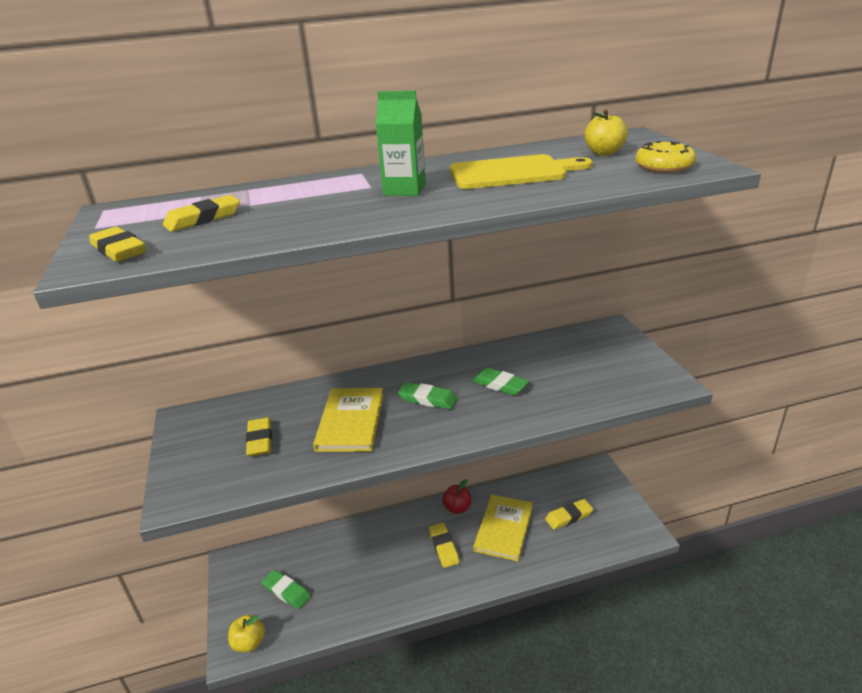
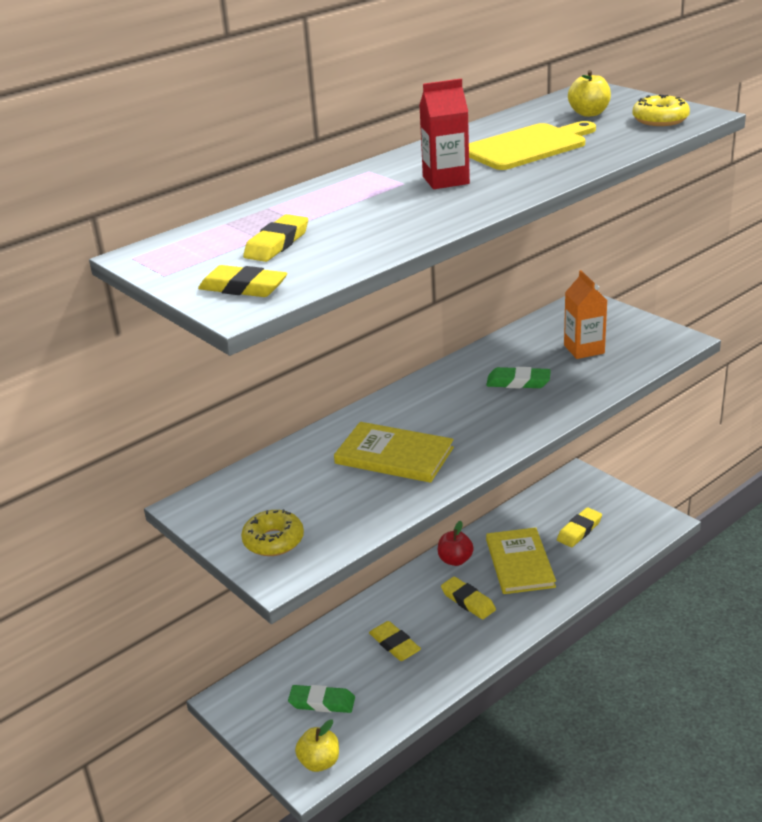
camera: 25 degrees left, 0 degrees up
(202, 468) = (273, 541): none -> yellow donut
(260, 440) = (311, 499): yellow eraser -> yellow eraser (394, 644)
(350, 422) = (394, 455): yellow book -> yellow book turned 45 degrees counterclockwise
(404, 190) = (446, 180): green carton -> red carton
(428, 399) = (456, 414): green eraser -> none
(578, 370) = (584, 349): none -> orange carton

